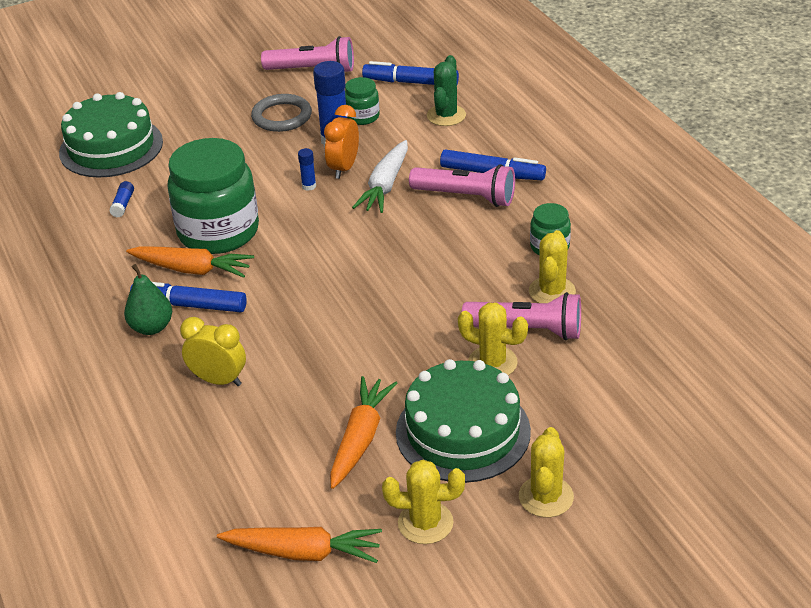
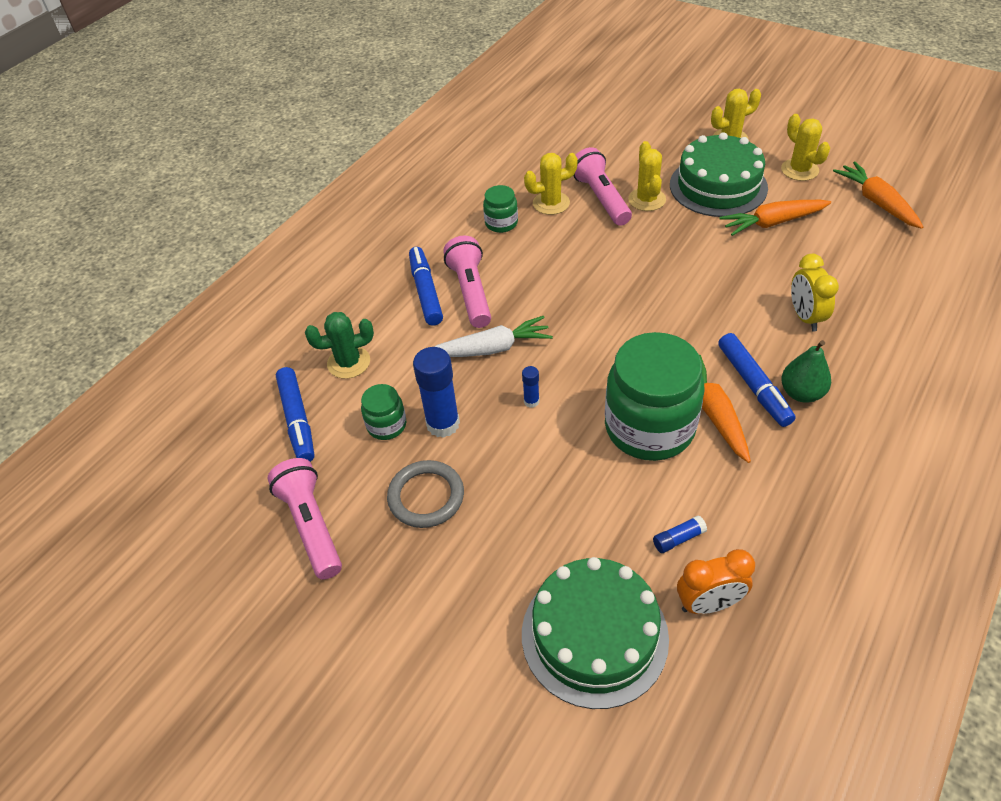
camera: 120 degrees left, 10 degrees up
(344, 168) = (485, 392): orange clock -> orange clock (708, 604)

